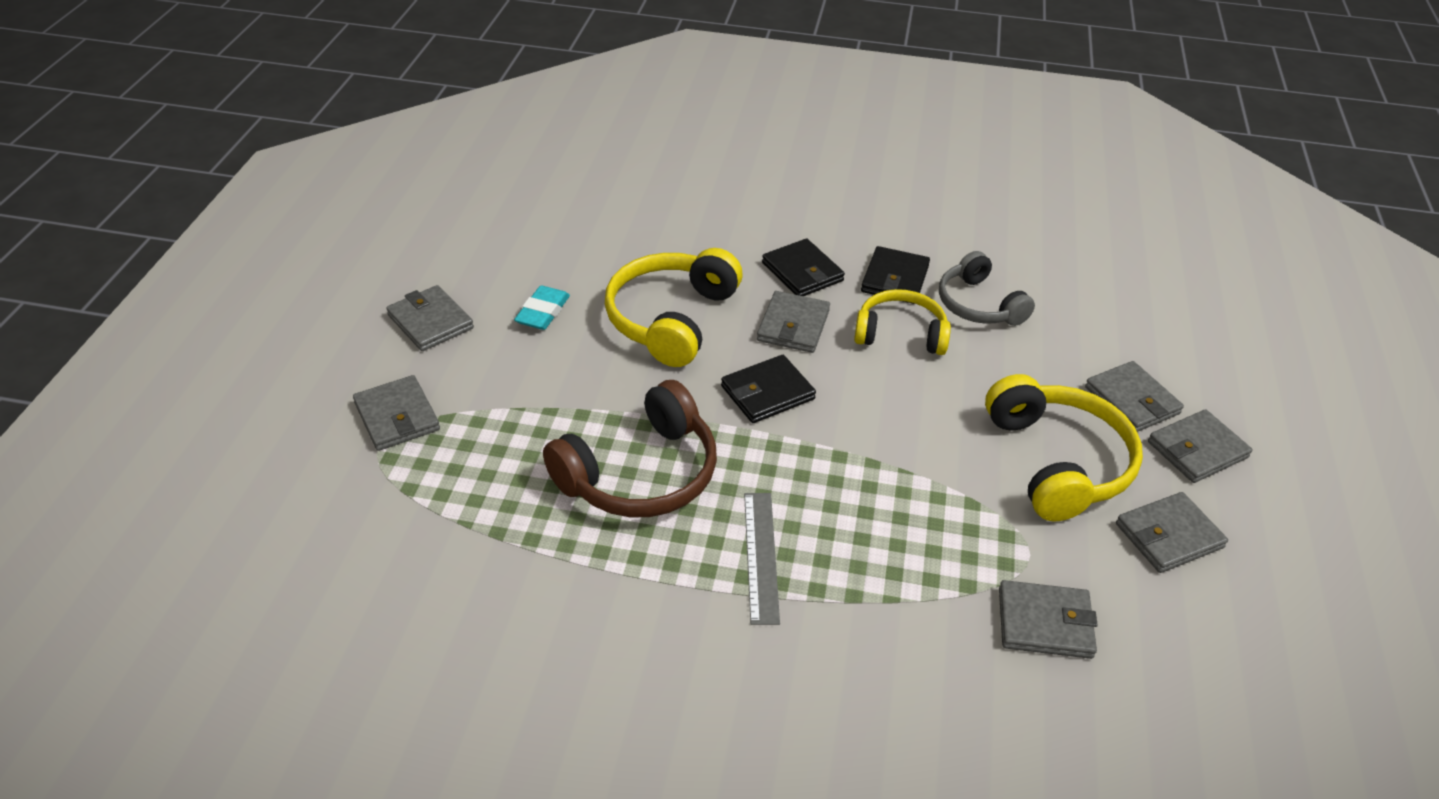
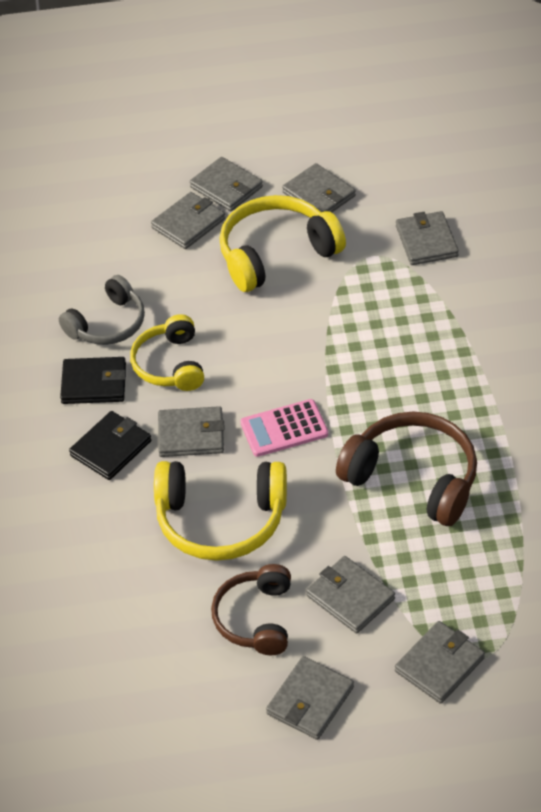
camera: 105 degrees left, 5 degrees up
(521, 379) = (350, 597): none -> grey wallet
(543, 312) = (255, 618): turquoise eraser -> brown headphones
(761, 556) = (452, 387): grey ruler -> none
(767, 393) = (284, 429): black wallet -> pink calculator

